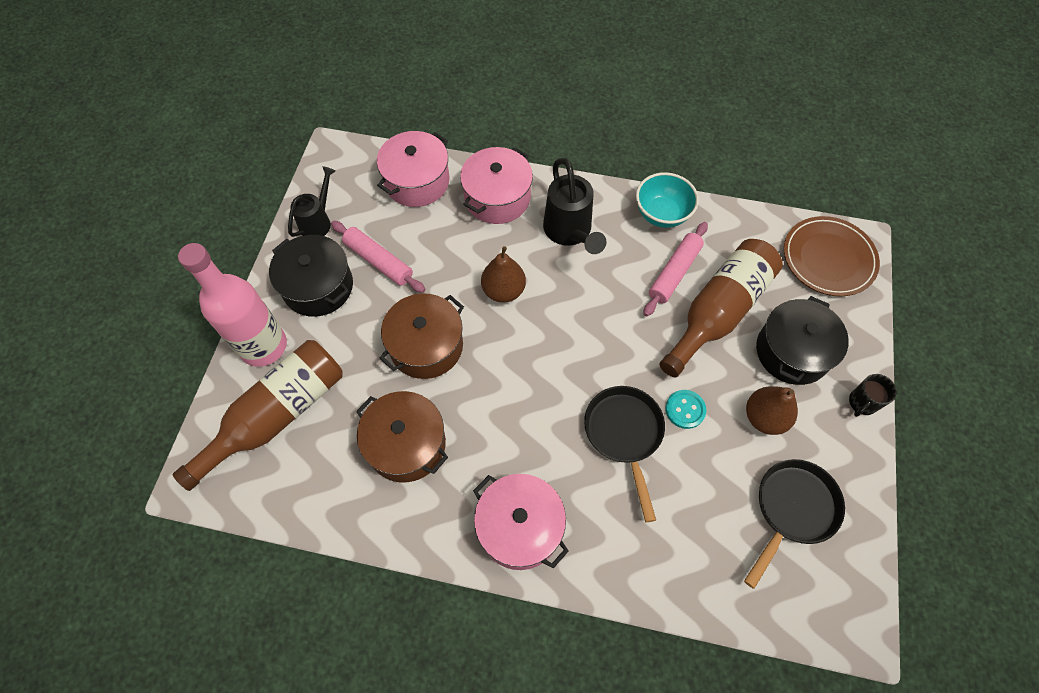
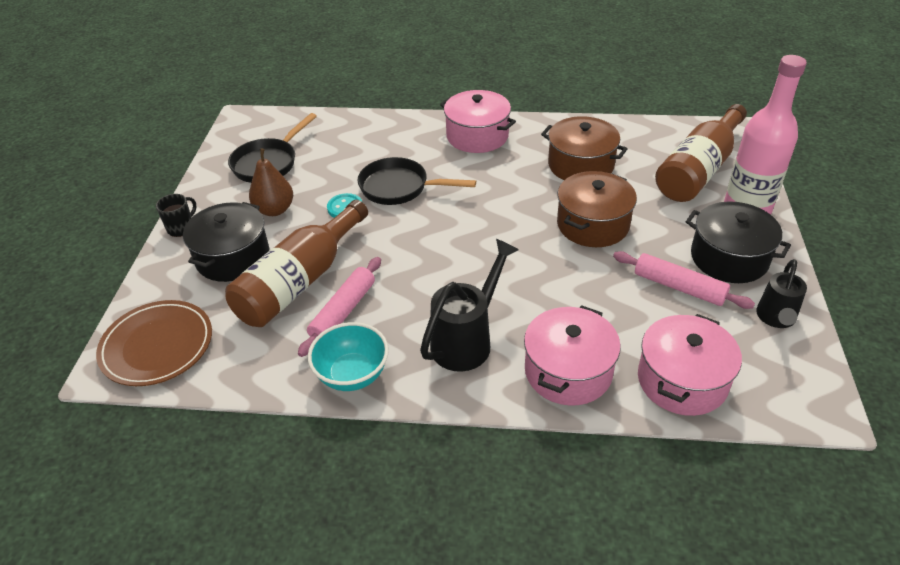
camera: 175 degrees right, 20 degrees down
(503, 290) = (531, 275): brown pear -> none
(570, 233) = (467, 340): black watering can -> black watering can turned 60 degrees clockwise
(624, 435) = (399, 188): black pan -> black pan turned 120 degrees clockwise

